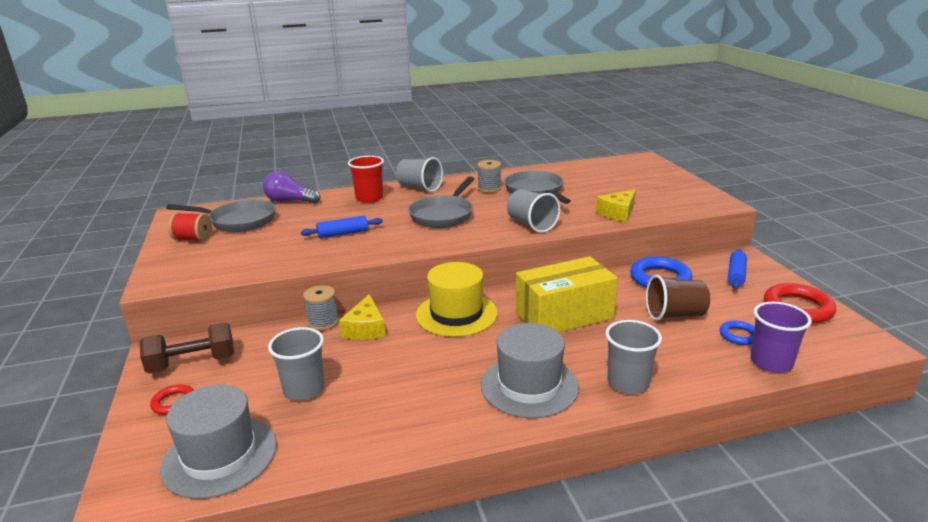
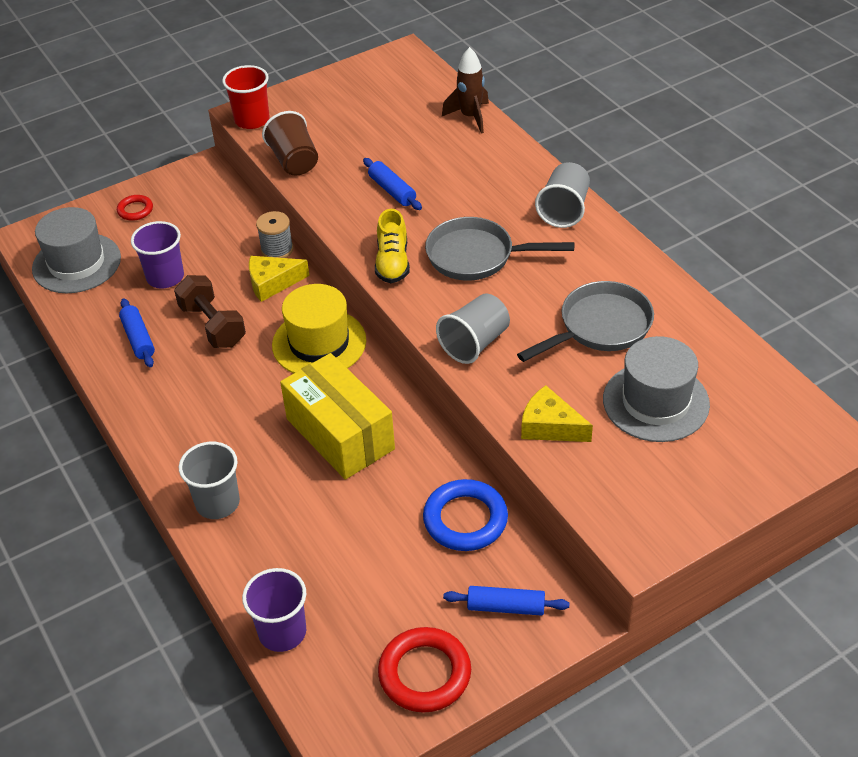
camera: 75 degrees right, 20 degrees up
(192, 363) = (190, 195): brown dumbbell -> brown dumbbell (213, 325)
(193, 239) = (343, 92): red spool -> none
(238, 221) = (399, 103): grey pan -> none
(290, 201) = (470, 117): purple light bulb -> brown rocket
(304, 389) = (165, 277): grey cup -> purple cup
(369, 198) = (507, 177): red cup -> red cup (252, 120)
(385, 415) = (138, 339): none -> blue rolling pin
(427, 241) = (392, 262): none -> yellow shoe
(489, 188) = (590, 277): grey spool -> none
(529, 386) = (198, 426): grey hat -> grey hat (656, 402)
(675, 315) = (370, 538): brown cup -> brown cup (294, 161)
(739, 335) = (335, 603): blue ring -> none

